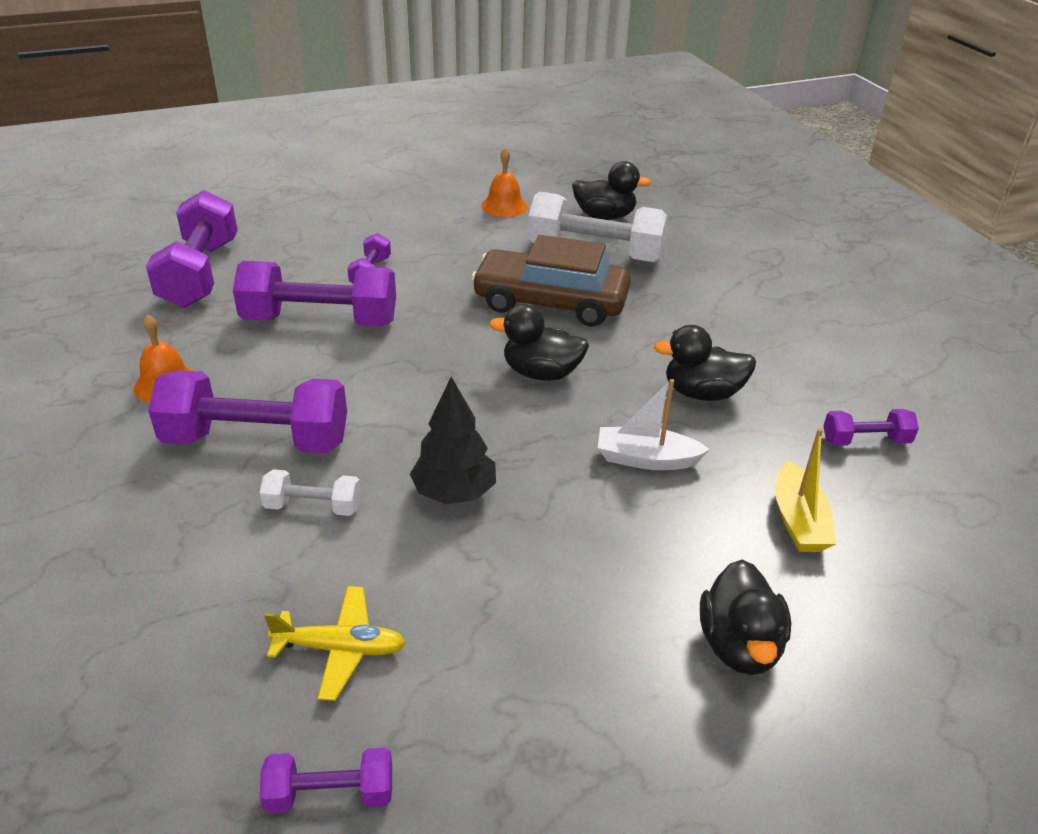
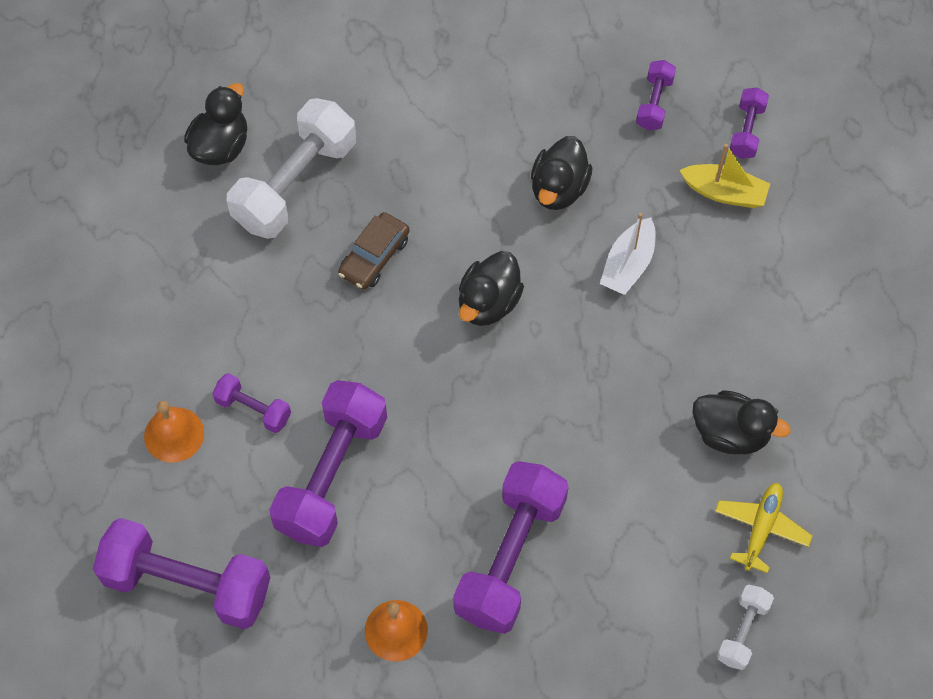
camera: 70 degrees left, 25 degrees up
(313, 506) = (610, 524): white dumbbell -> white dumbbell (742, 632)
(330, 793) = (871, 553): purple dumbbell -> purple dumbbell (746, 131)
(454, 493) = (625, 416): black tree -> none
(504, 206) = (154, 238): orange bell -> orange bell (174, 434)
(551, 302) = (374, 257): brown car -> brown car, size x0.53
(739, 645) = (822, 282): black duck -> black duck (730, 434)

